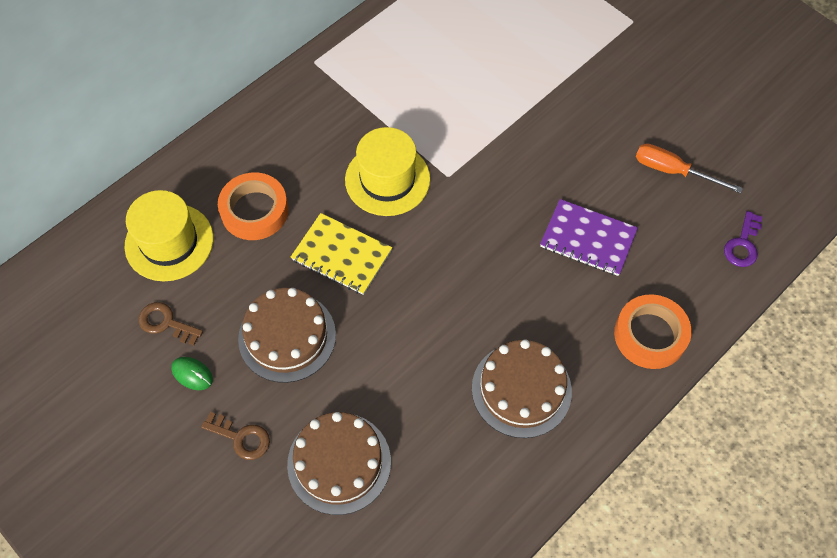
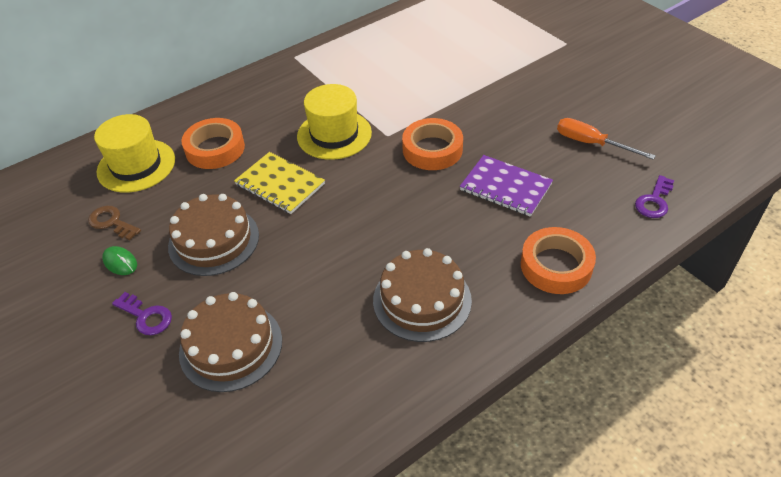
camera: 10 degrees right, 15 degrees down
(241, 437) = (146, 316): brown key -> purple key
(501, 193) = (432, 149): none -> orange tape

